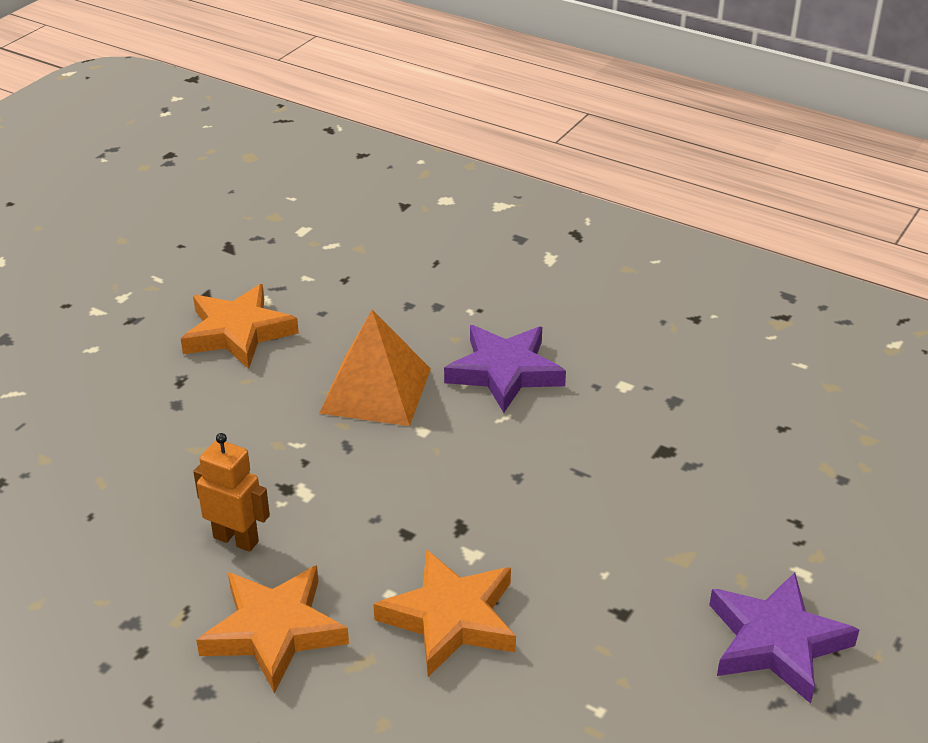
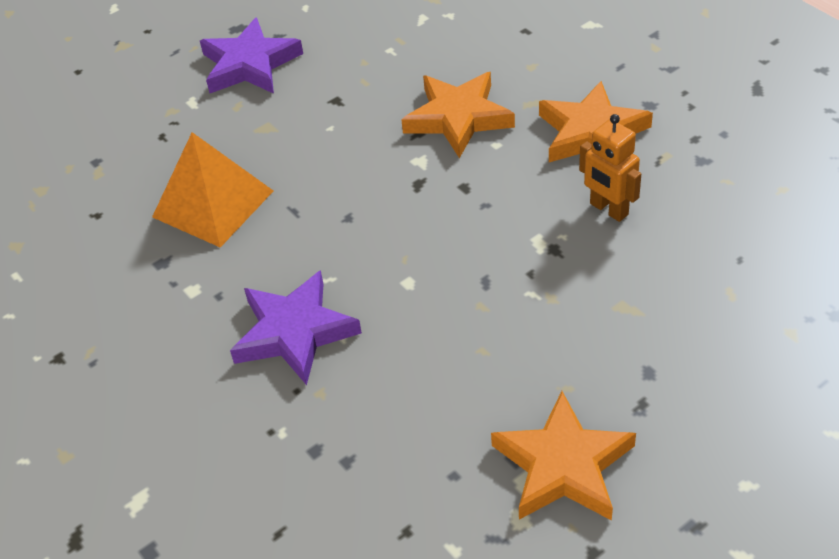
camera: 155 degrees left, 10 degrees up
(376, 390) = (433, 340): orange pyramid -> orange pyramid (213, 203)

